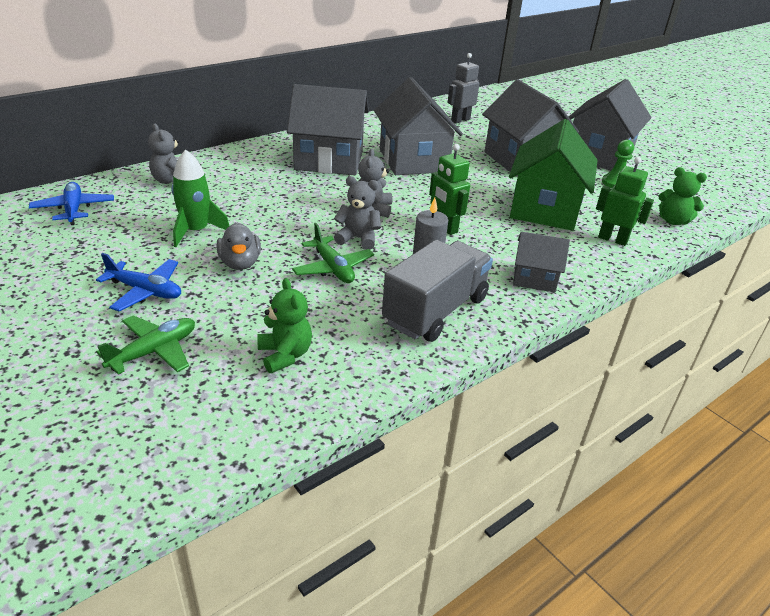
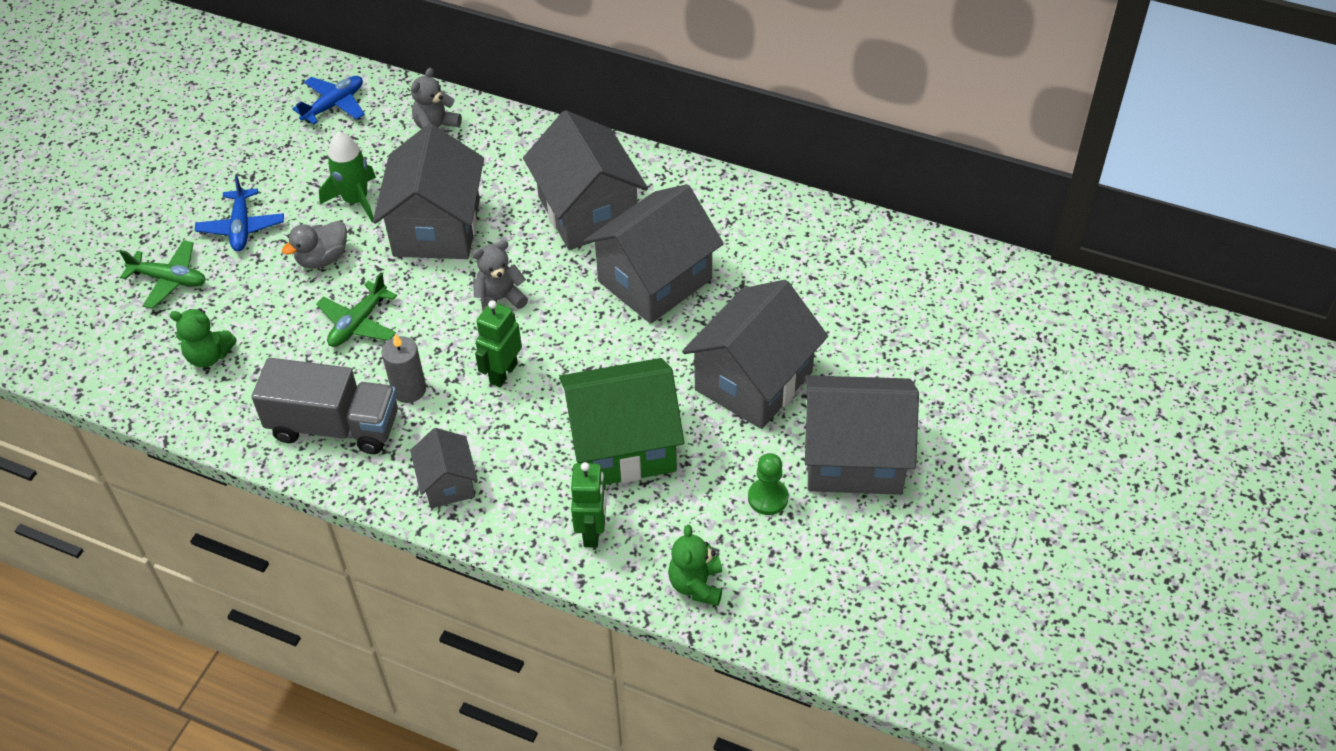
camera: 65 degrees right, 15 degrees up
(273, 210) = (437, 228): none -> grey house
(285, 355) = (209, 356): green teddy bear -> green teddy bear turned 60 degrees clockwise
(358, 238) = (427, 316): grey teddy bear -> none
(460, 120) = (836, 272): grey robot -> none

